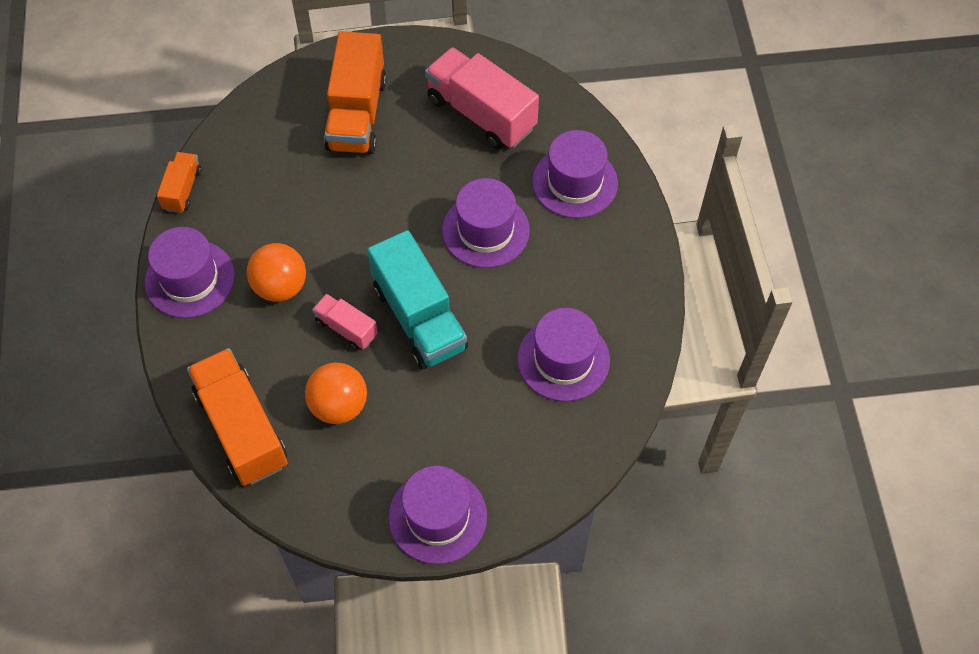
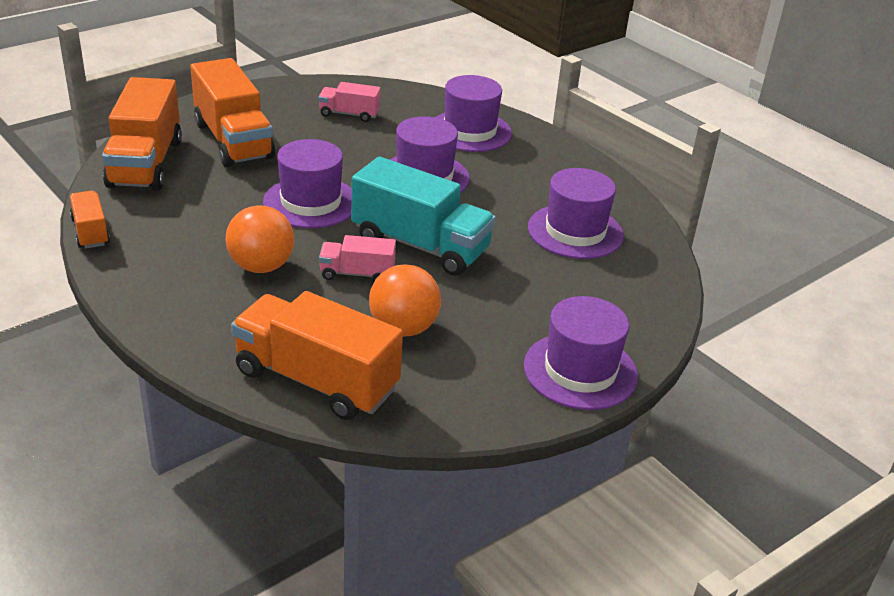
camera: 35 degrees left, 25 degrees down
(190, 279) = (154, 290): purple hat -> purple hat (311, 202)
(269, 117) = (146, 163): none -> orange truck
(481, 114) = (349, 114): pink truck -> pink truck, size x0.51

